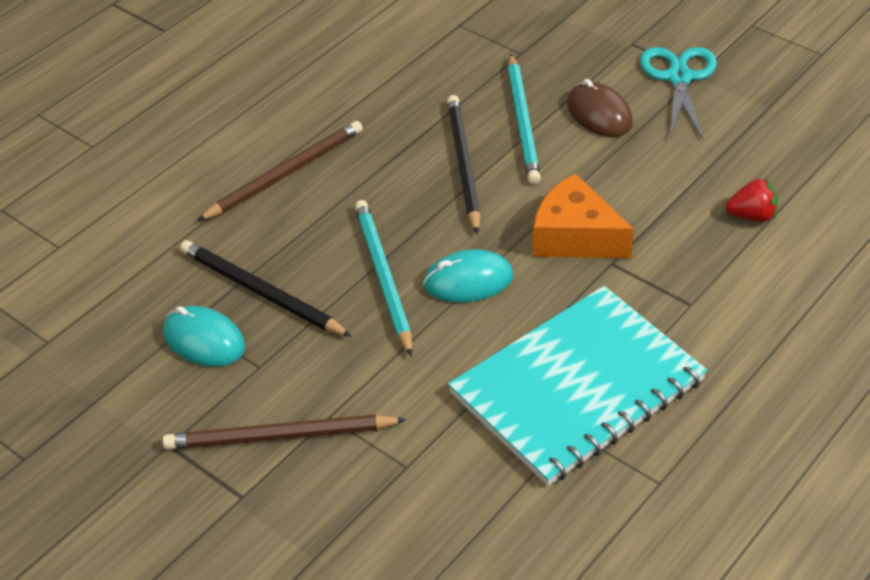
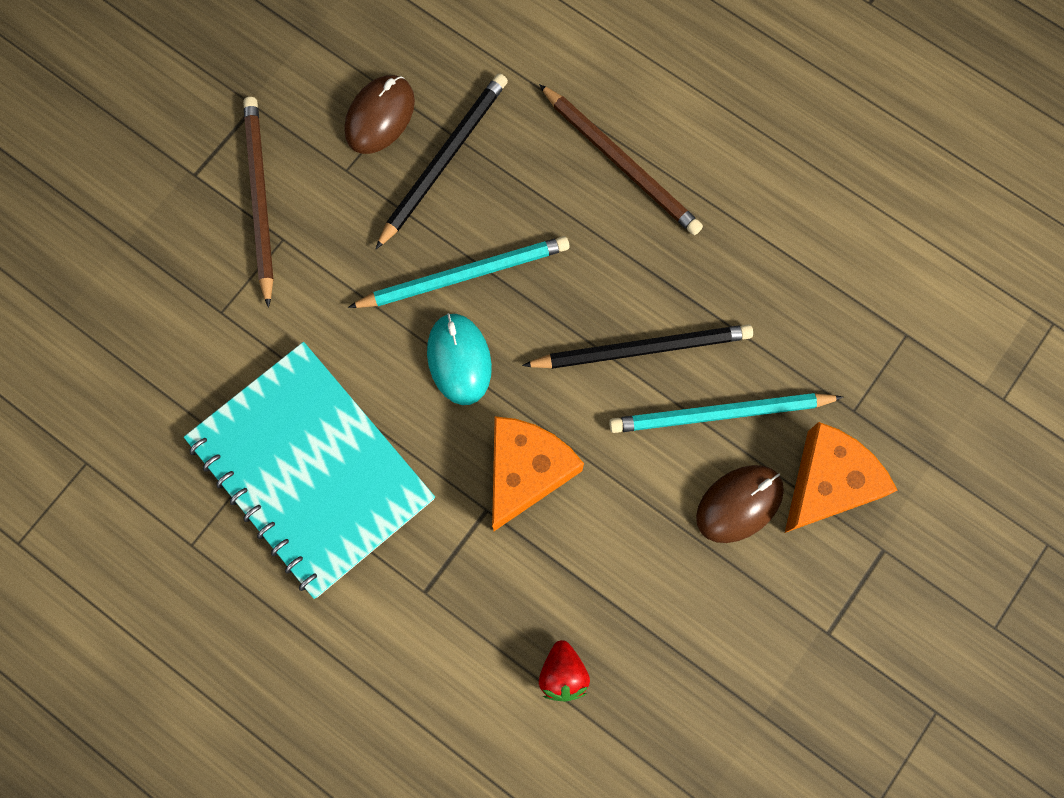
camera: 85 degrees right, 30 degrees up
(204, 340) = (380, 116): turquoise mouse -> brown mouse
(580, 68) = (828, 483): none -> orange cheese
(679, 77) = (816, 605): turquoise scissors -> none

